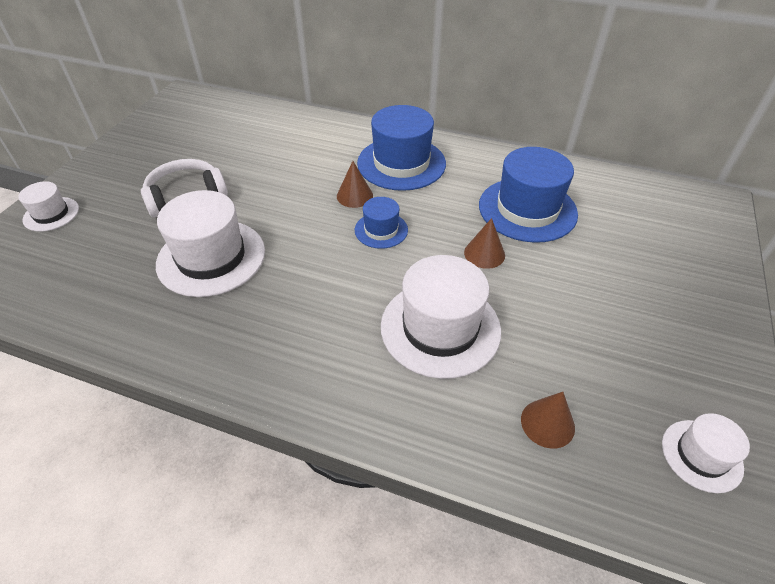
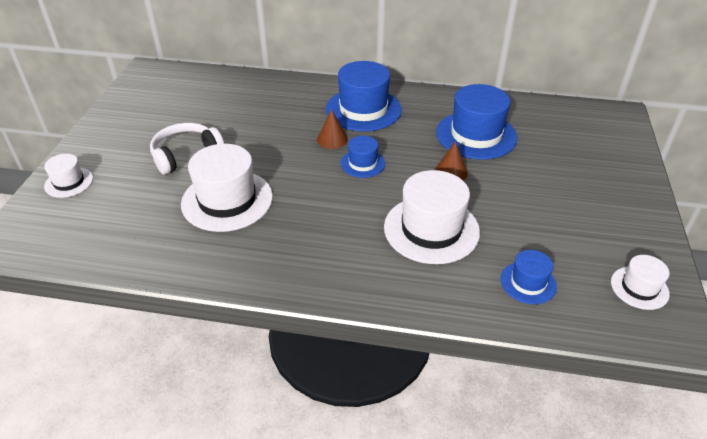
camera: 10 degrees left, 5 degrees down
(547, 423) = (528, 283): brown cone -> blue hat

